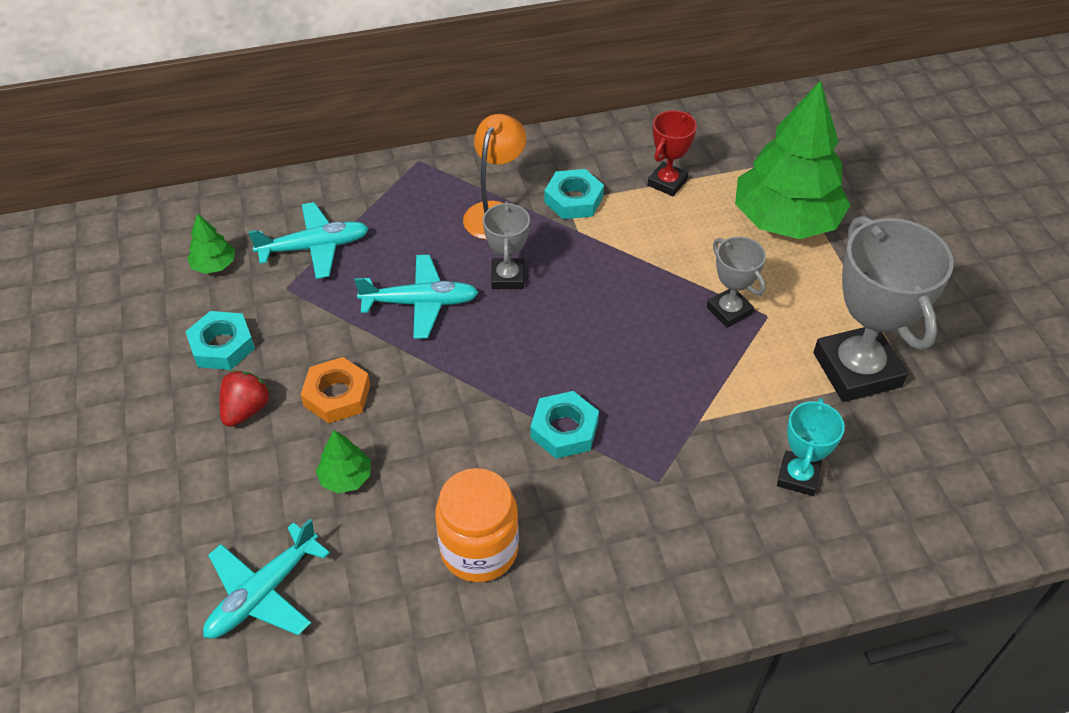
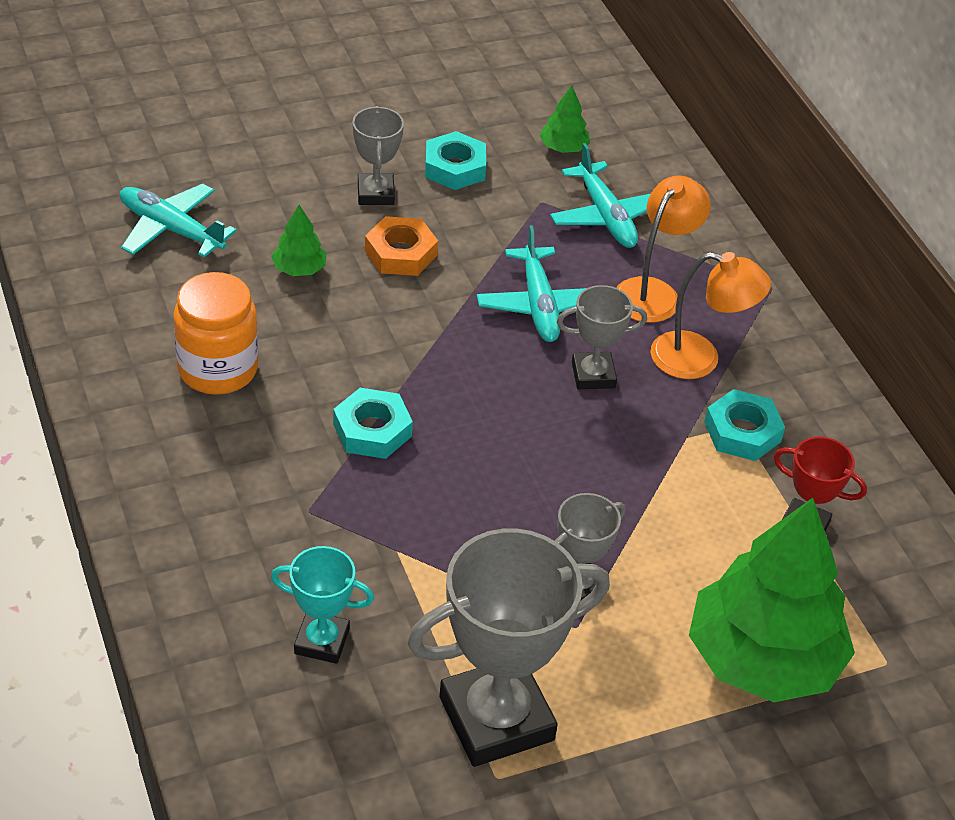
camera: 80 degrees right, 5 degrees down
(246, 410) = (375, 193): red strawberry -> grey trophy
(414, 229) = (653, 292): none -> orange lamp

